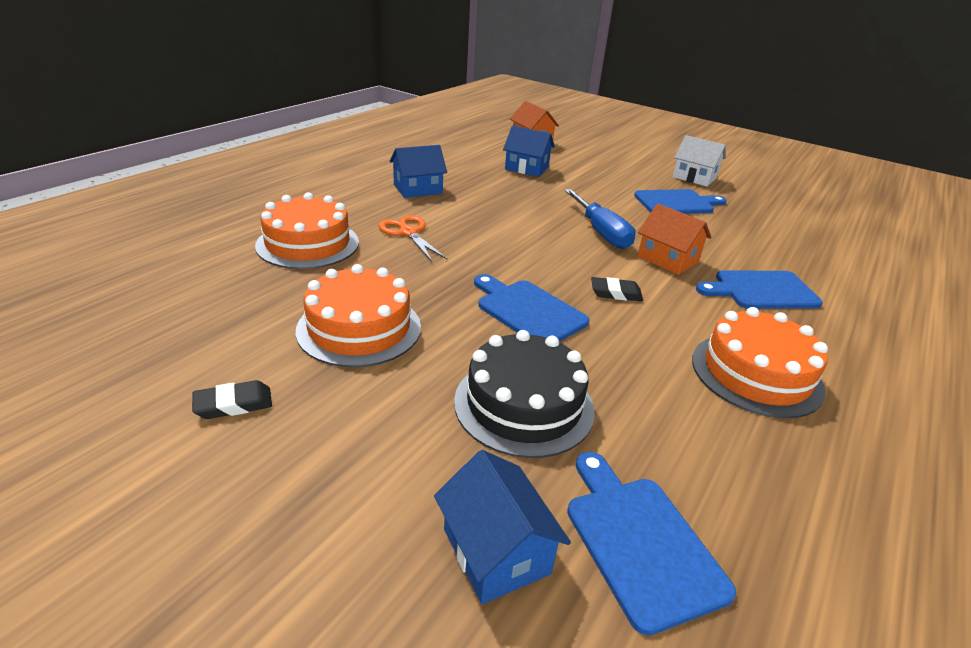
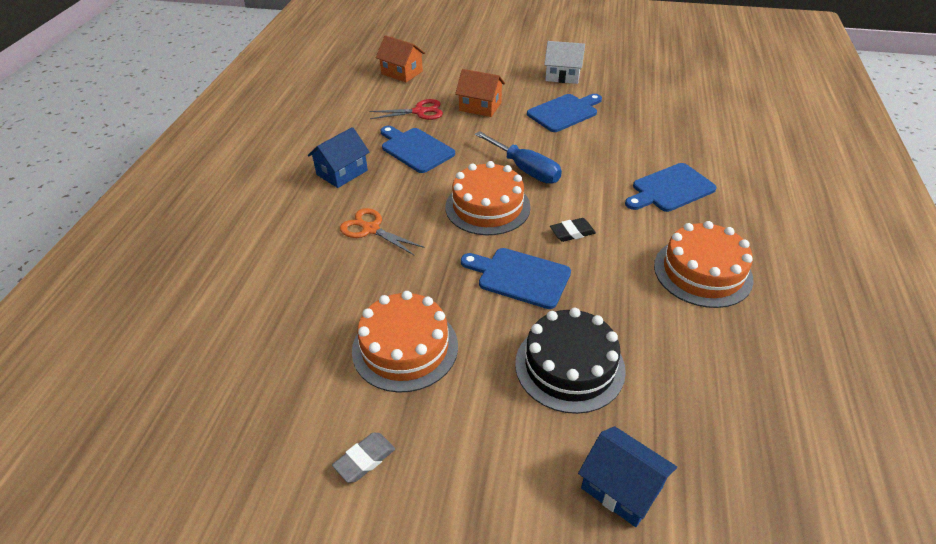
camera: 20 degrees left, 10 degrees up
(233, 404) = (364, 459): black eraser -> grey eraser
(308, 244) = (294, 275): orange cake -> orange cake (487, 207)
(526, 168) = (419, 111): blue house -> red scissors
(639, 542) = (699, 440): blue cutting board -> blue cutting board (415, 149)
(667, 259) = (590, 181): orange house -> orange house (480, 106)

